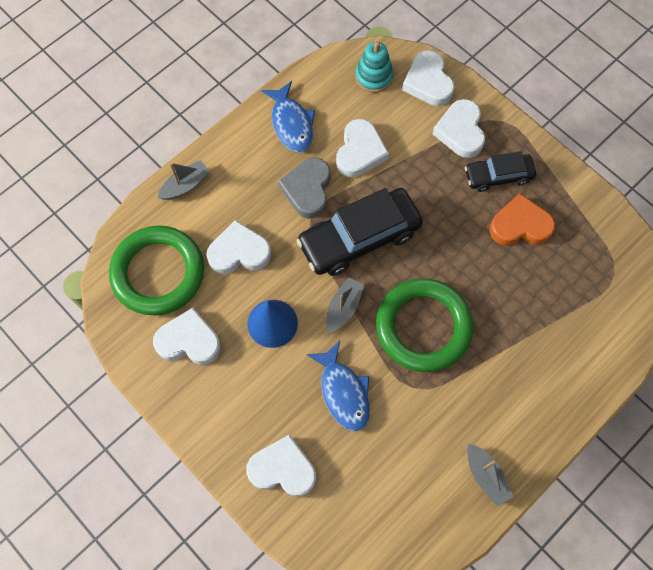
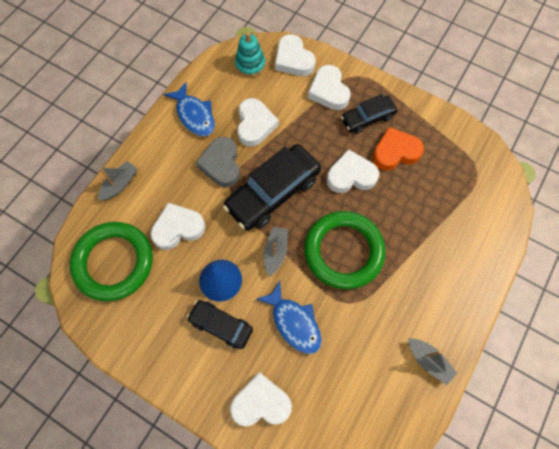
camera: 15 degrees left, 0 degrees up
(189, 341) = (154, 313): white heart -> white heart (351, 175)
(260, 373) = (221, 325): none -> black car

